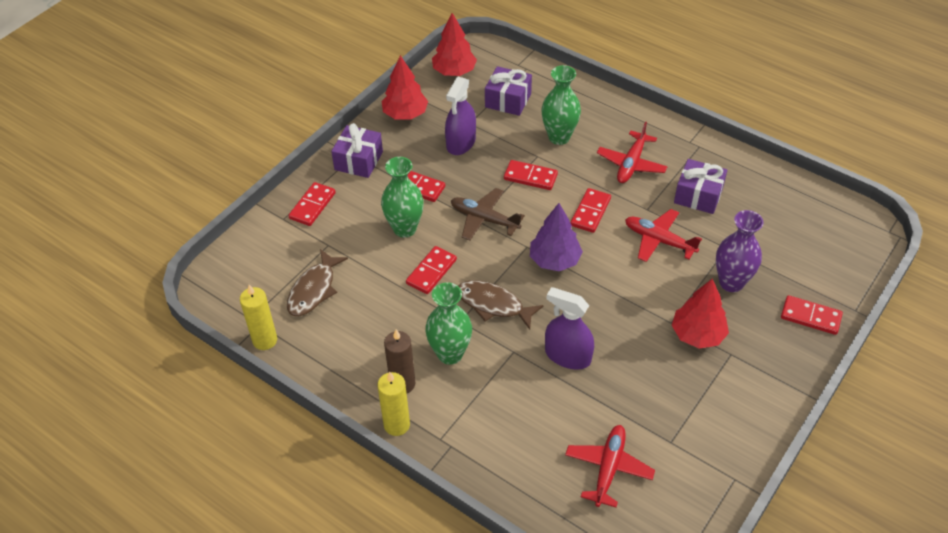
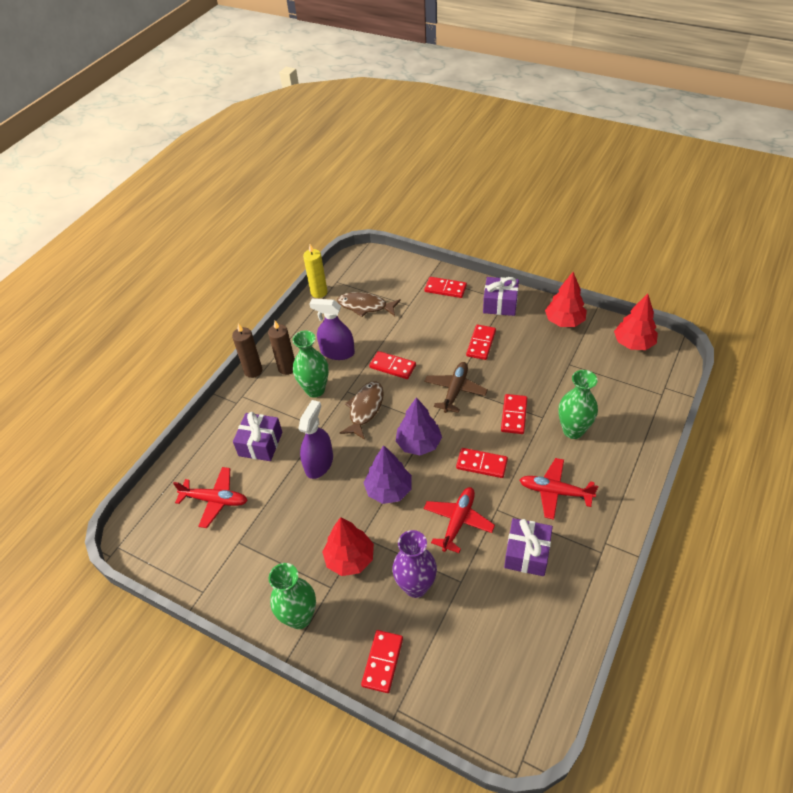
camera: 85 degrees right, 0 degrees up
(396, 425) = (253, 371): yellow candle -> brown candle
(404, 229) = (434, 343): green vase -> green vase (299, 617)
(461, 143) = (541, 362): purple spray bottle -> purple spray bottle (337, 352)
(508, 100) = (609, 386): purple gift -> purple gift (260, 444)
(614, 293) = (389, 490): none -> purple tree

